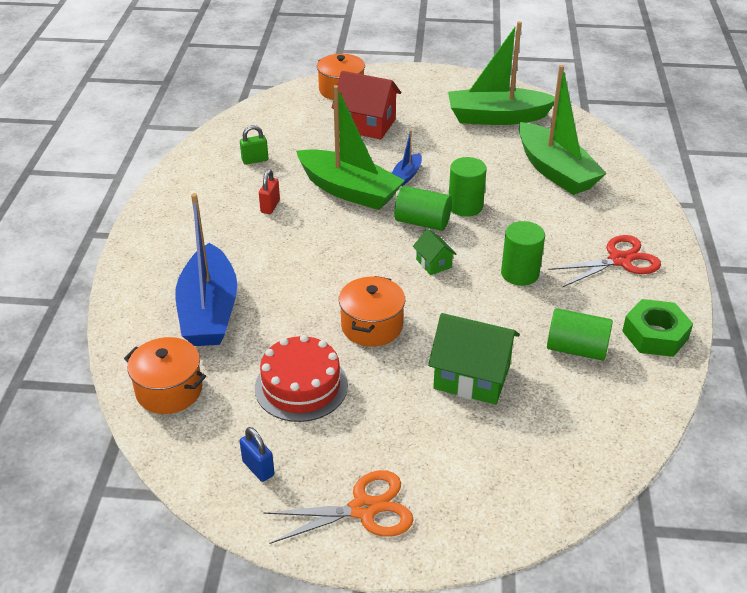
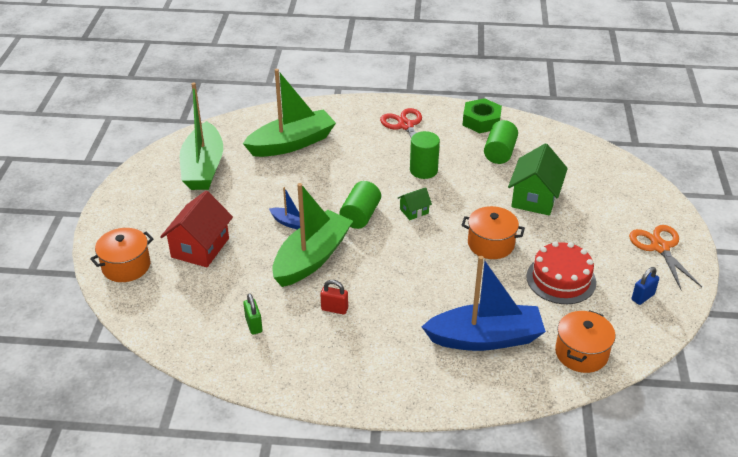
camera: 90 degrees left, 0 degrees up
(465, 206) = (339, 192): green cylinder -> none

